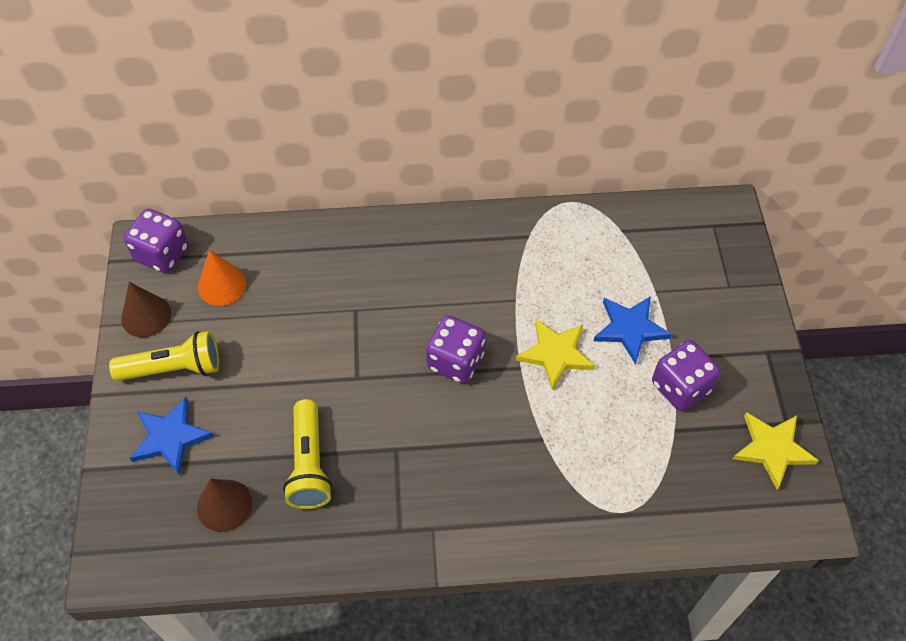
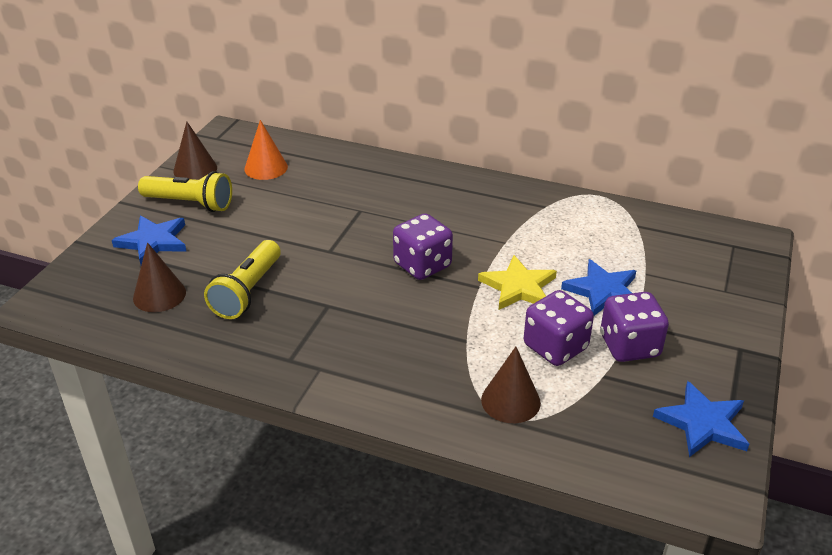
camera: 25 degrees right, 20 degrees down
(162, 254) = (236, 140): purple dice -> purple dice (555, 347)
(614, 492) = (510, 401): none -> brown cone
(772, 449) = (703, 423): yellow star -> blue star

